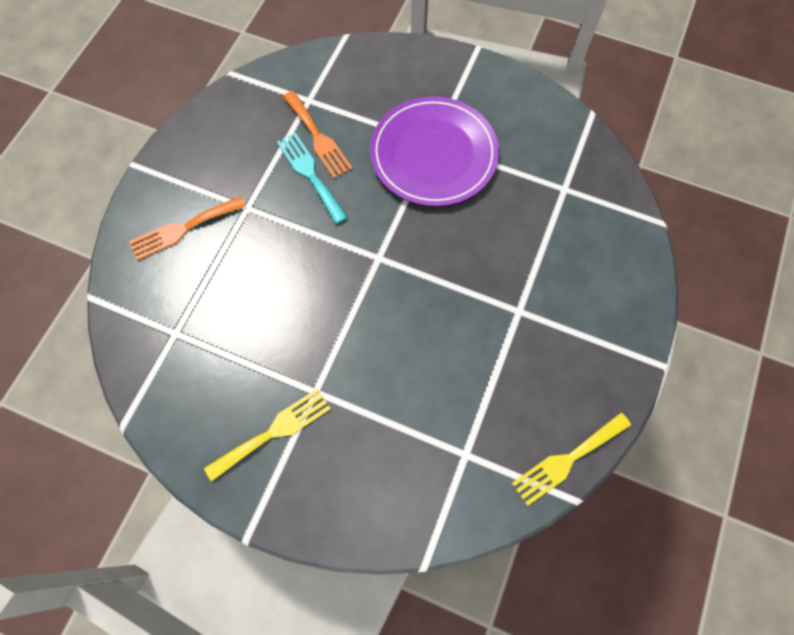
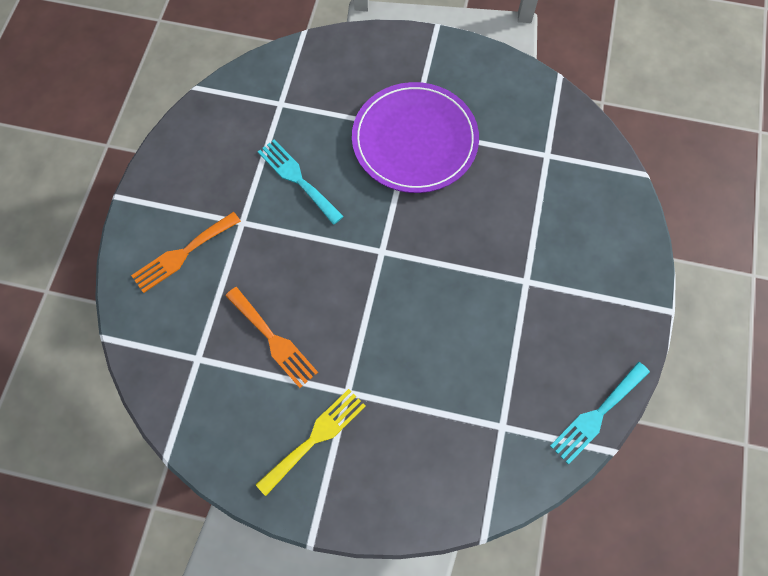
camera: 10 degrees left, 0 degrees up
(318, 137) = (297, 141): orange fork -> orange fork (273, 340)
(567, 460) = (597, 415): yellow fork -> turquoise fork

